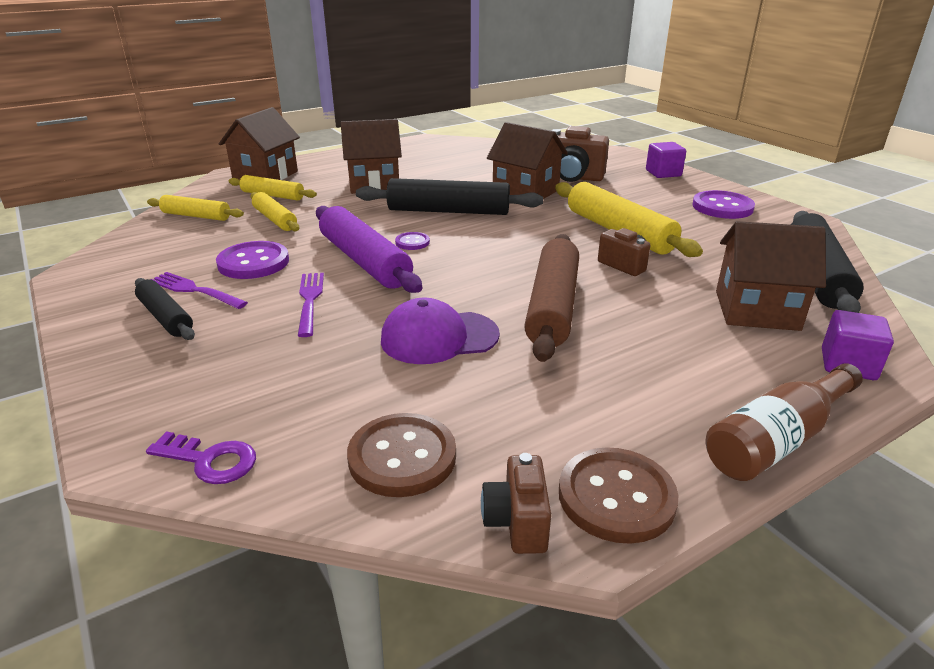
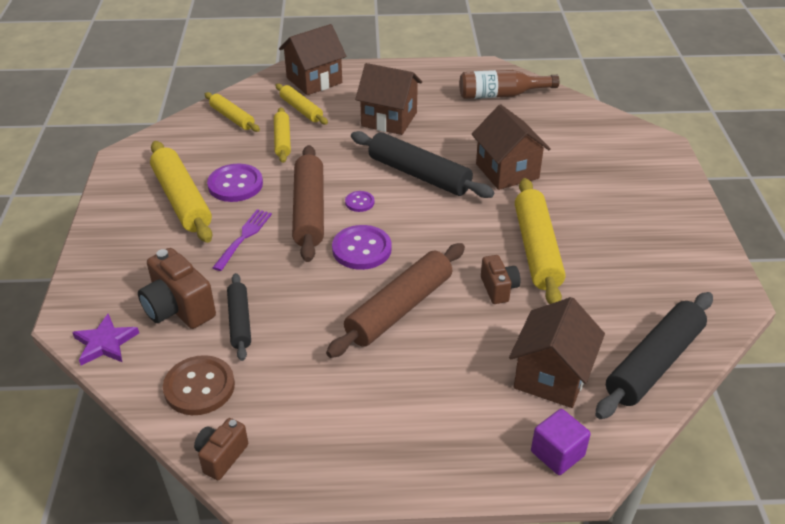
camera: 30 degrees right, 10 degrees up
(165, 317) = (150, 219): black rolling pin -> black rolling pin (240, 321)
(195, 290) = (182, 200): purple fork -> yellow rolling pin
(210, 460) = (105, 343): purple key -> purple star
(364, 261) = (309, 210): purple rolling pin -> brown rolling pin
(439, 337) = (297, 305): purple cap -> none
(573, 178) = (570, 165): brown camera -> brown camera (178, 309)
(616, 497) = (288, 469): brown button -> none
(663, 173) = (667, 187): purple cube -> none
(722, 207) = (670, 253): purple button -> purple button (361, 249)
(756, 310) = (551, 376): brown house -> brown house turned 75 degrees clockwise
(777, 439) = (428, 482): brown bottle -> brown bottle (501, 95)

